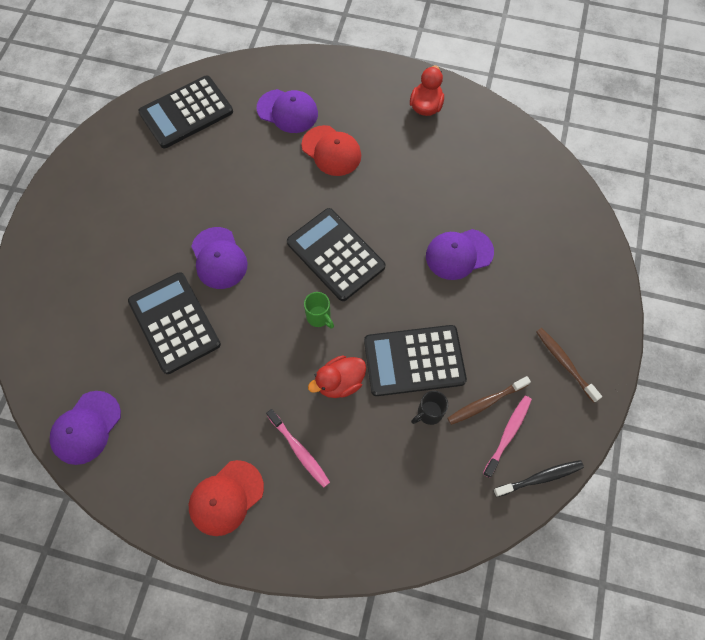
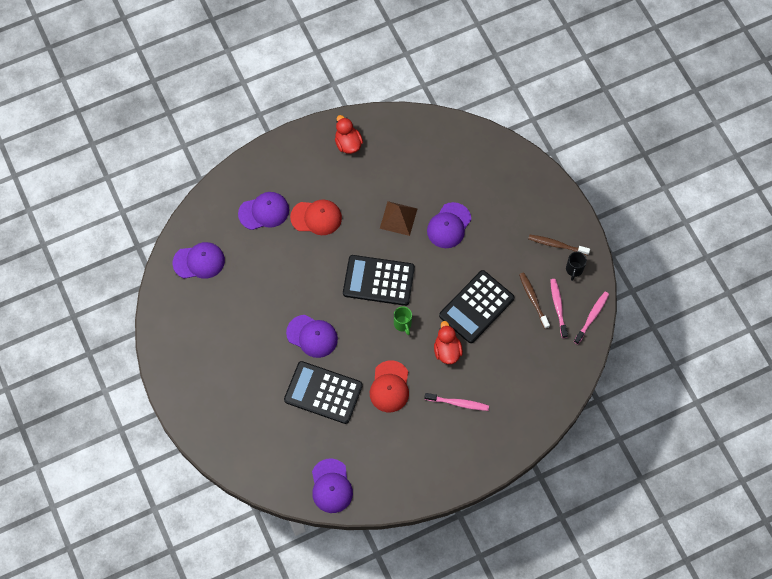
camera: 40 degrees left, 0 degrees up
(186, 112) = (199, 261): black calculator -> purple cap
(226, 497) = (442, 457): red cap -> red cap (389, 387)
(319, 317) = (403, 324): green mug -> green mug turned 60 degrees clockwise
(340, 382) = (447, 350): red duck -> red duck turned 150 degrees clockwise
(412, 209) = (398, 218): none -> brown pyramid
(429, 413) = (508, 329): black mug -> black mug (574, 270)
(485, 402) = (533, 299): brown toothbrush -> brown toothbrush turned 135 degrees clockwise
(540, 478) = (592, 317): black toothbrush -> pink toothbrush

